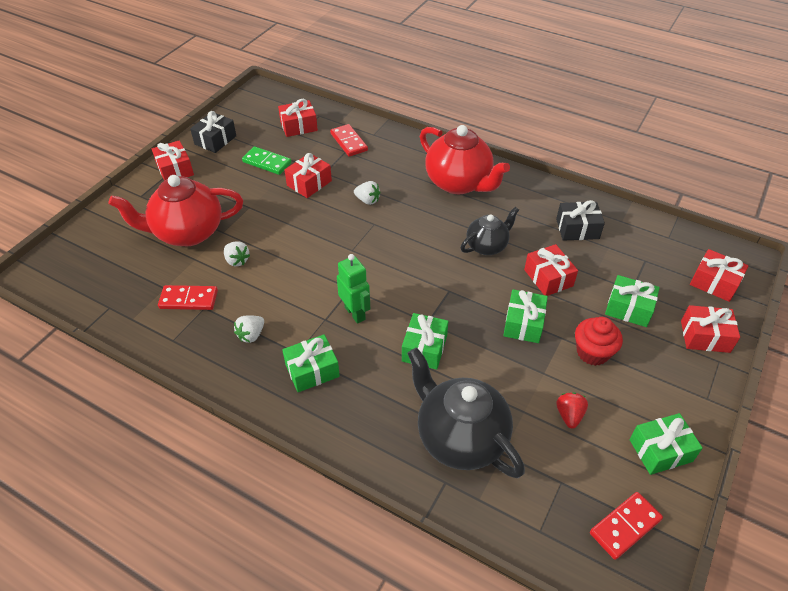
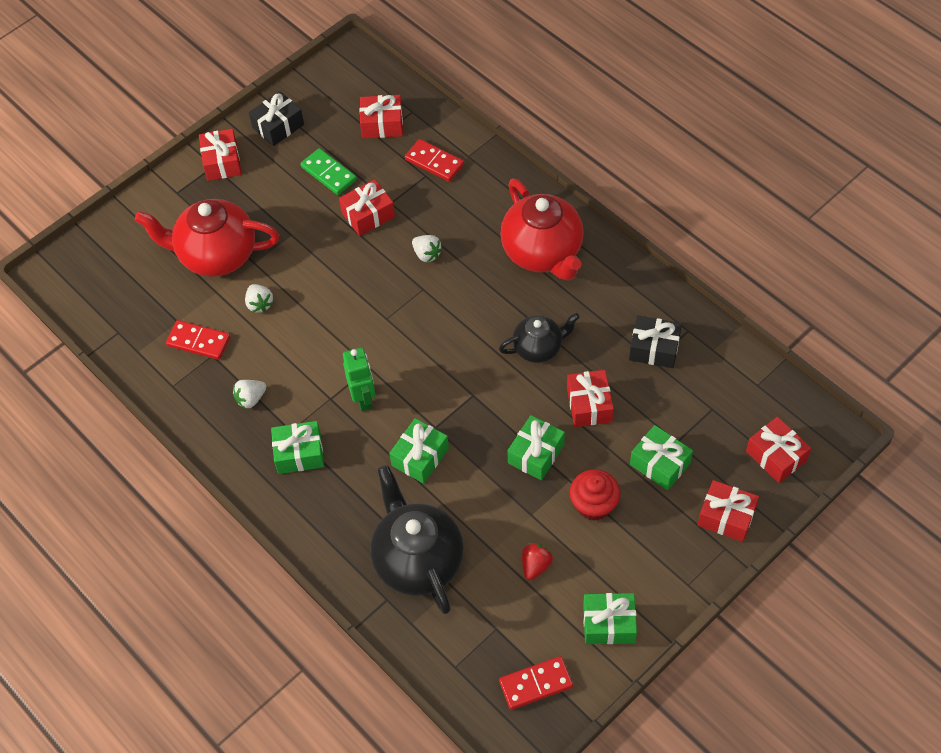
camera: 20 degrees right, 10 degrees up
(349, 142) = (434, 162): red domino -> red domino turned 45 degrees counterclockwise

